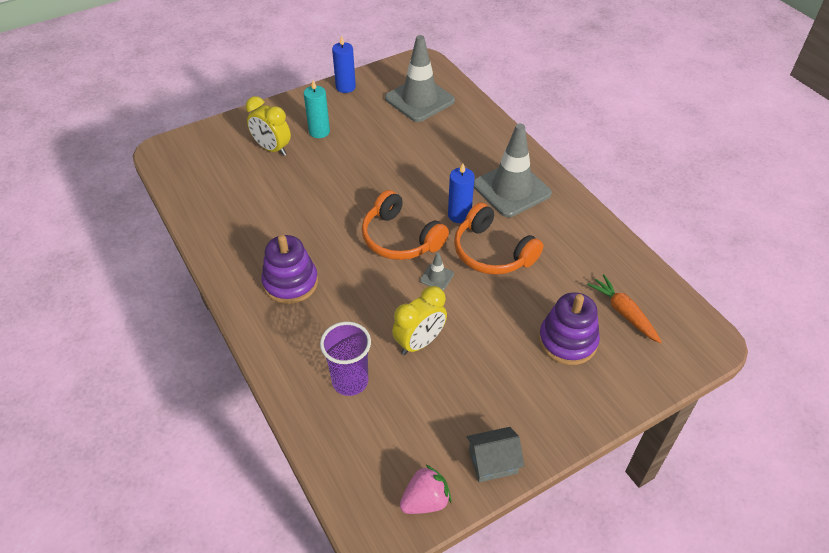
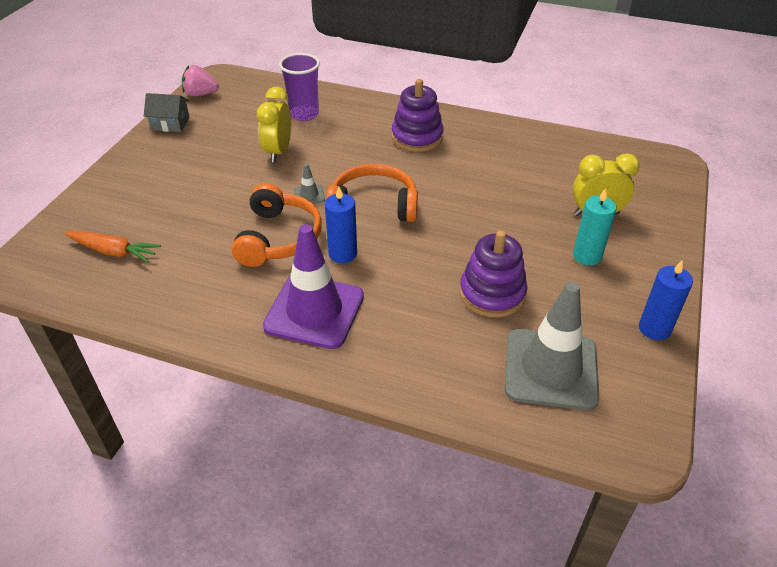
camera: 140 degrees right, 5 degrees down
(425, 501) = (201, 94): pink strawberry -> pink strawberry turned 75 degrees clockwise
(492, 252) = (278, 238): orange headphones -> orange headphones turned 90 degrees clockwise
(493, 462) = (170, 124): grey house -> grey house turned 60 degrees clockwise
(511, 189) = (314, 311): grey traffic cone -> purple traffic cone
(567, 341) = (157, 207): purple stacking toy -> purple stacking toy (492, 294)

